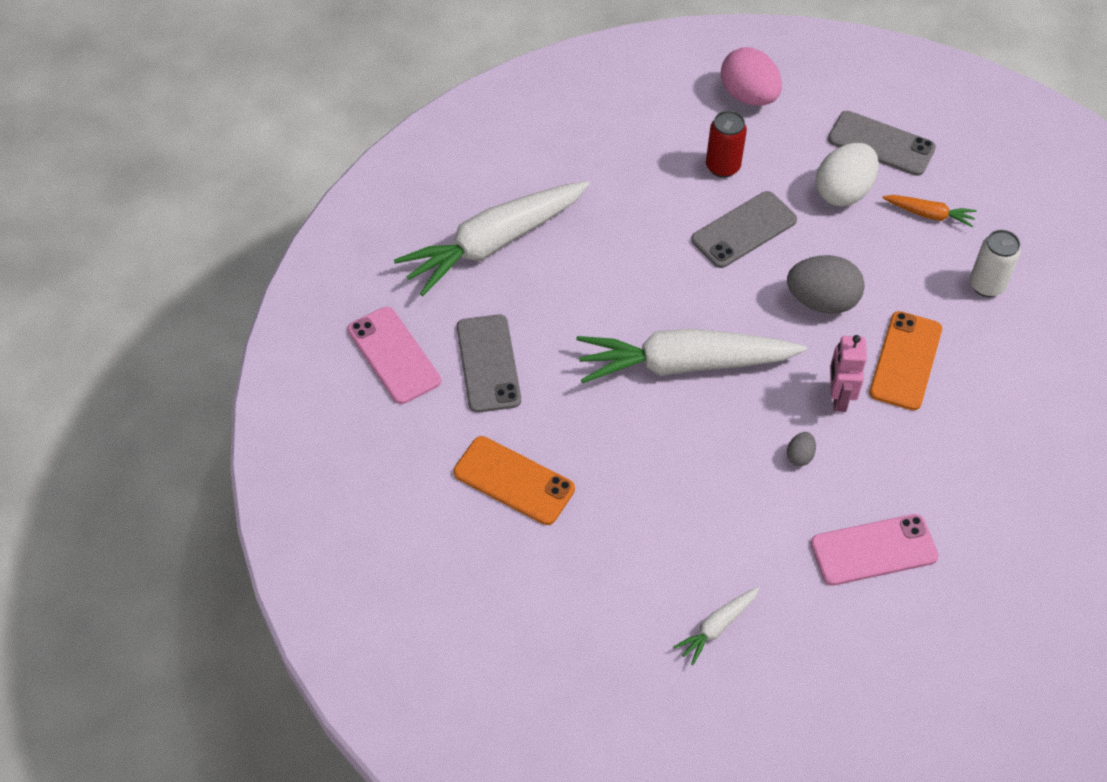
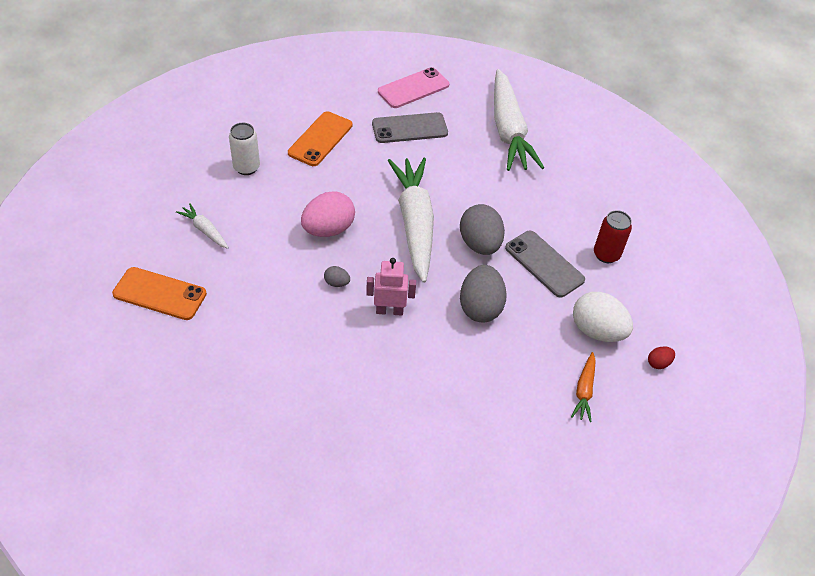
camera: 85 degrees right, 5 degrees down
(493, 244) = (508, 131): white carrot -> white carrot turned 150 degrees counterclockwise
(716, 294) = (480, 244): none -> grey egg
(748, 96) = (687, 275): pink egg -> pink egg (328, 229)
(873, 550) = (255, 320): pink phone -> none
(881, 144) = (658, 363): grey phone -> red egg
(905, 361) = (426, 357): orange phone -> orange phone (160, 294)
(986, 285) = (511, 426): white can -> white can (246, 167)

